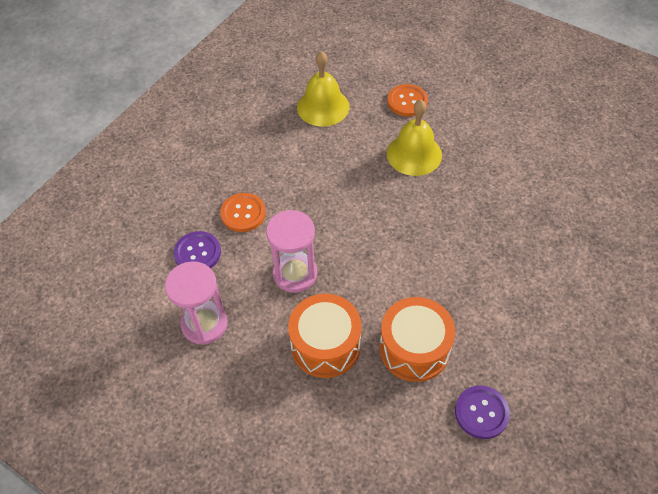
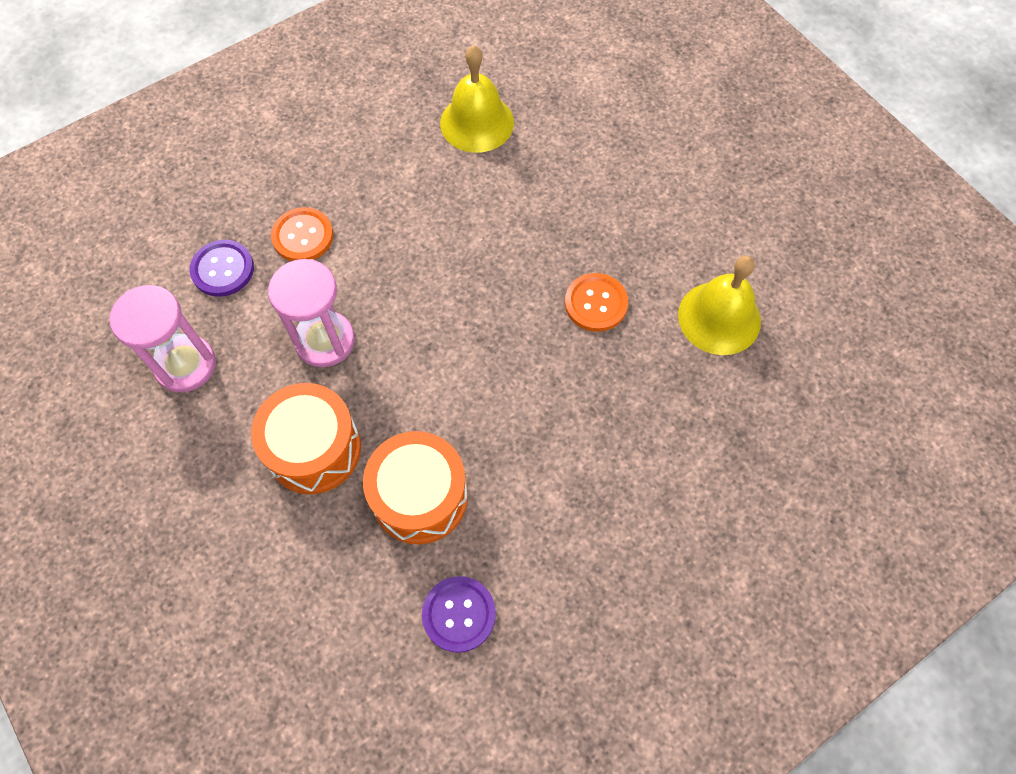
camera: 20 degrees right, 10 degrees up
(407, 101) = (592, 152): orange button -> orange button (596, 303)
(414, 154) = (561, 230): yellow bell -> yellow bell (719, 318)

